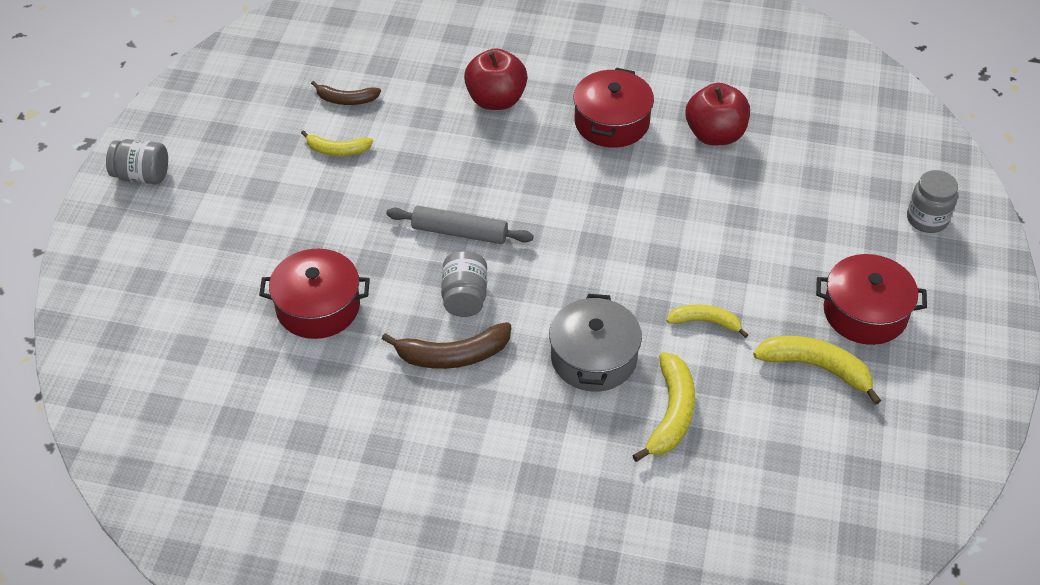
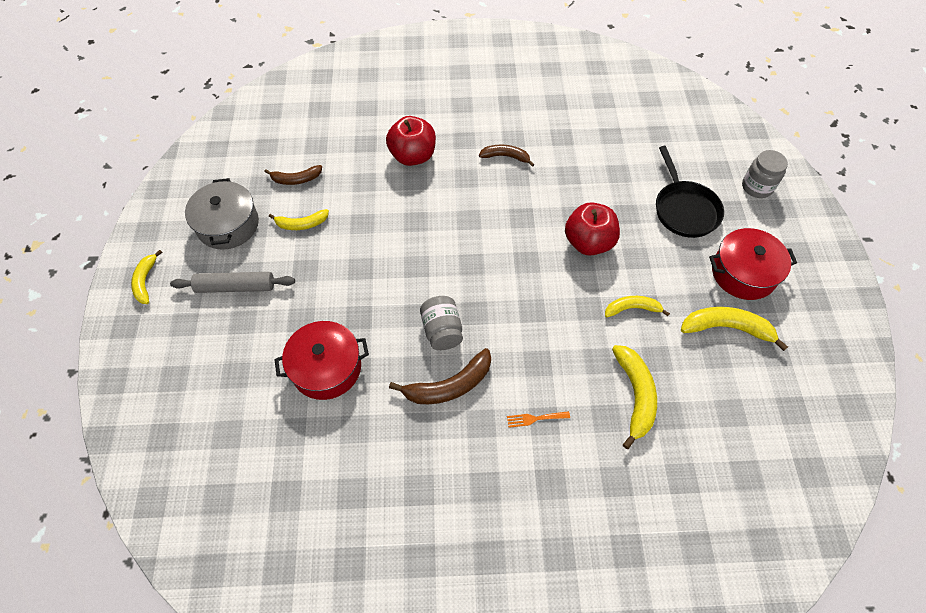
camera: 15 degrees left, 10 degrees up
(142, 175) = (145, 281): grey jar -> yellow banana
(459, 232) = (420, 274): grey rolling pin -> grey rolling pin (236, 287)
(541, 411) = (535, 419): none -> orange fork
(593, 358) = (559, 360): grey pot -> grey pot (228, 225)
(612, 122) = (505, 156): red pot -> brown banana
(715, 135) = (584, 151): red apple -> red apple (588, 242)
(819, 226) = (684, 209): none -> black pan

